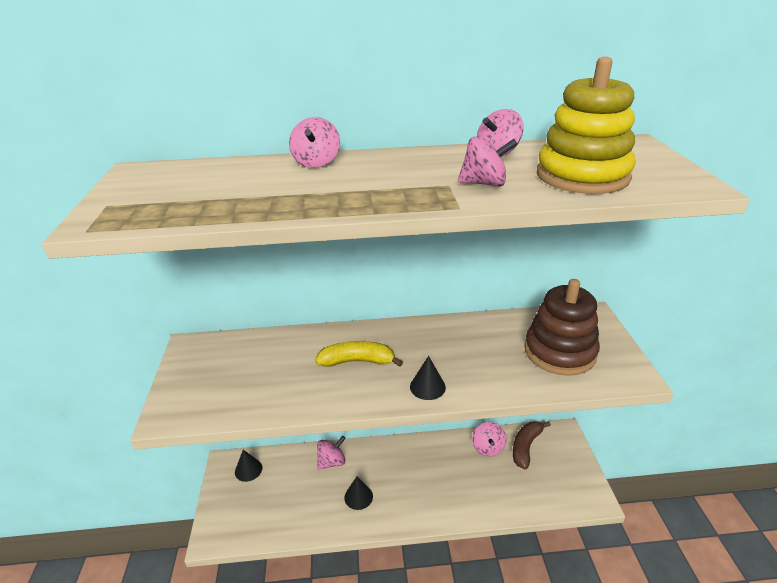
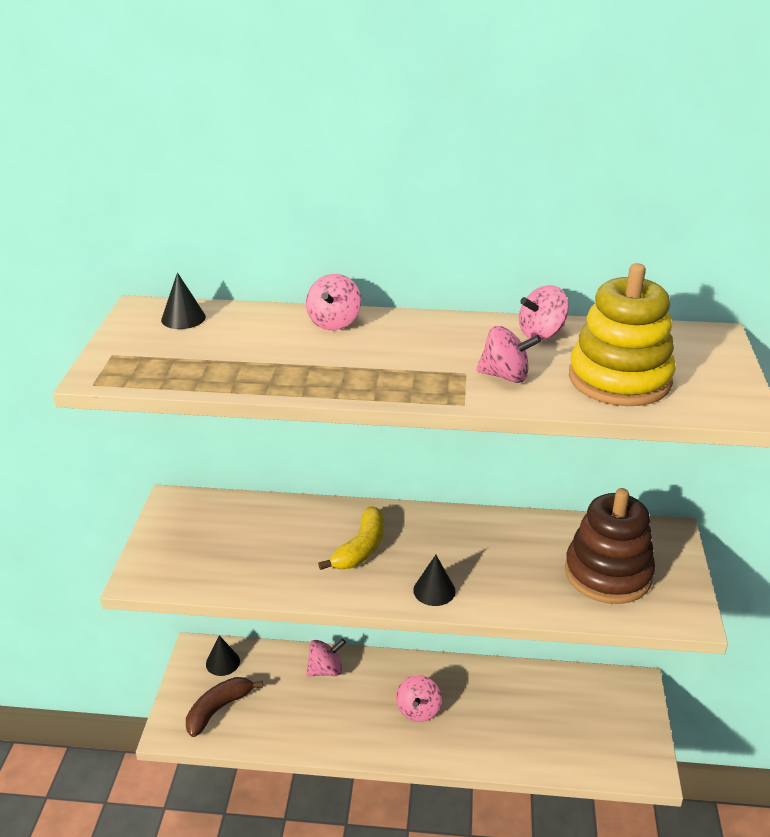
camera: 10 degrees right, 0 degrees up
(357, 361) = (361, 548): yellow banana -> yellow banana turned 105 degrees clockwise
(358, 497) = (350, 716): black cone -> black cone (183, 318)
(488, 448) = (529, 686): pink spinning top -> pink spinning top (418, 710)
(526, 447) = (579, 693): brown banana -> brown banana (218, 709)

